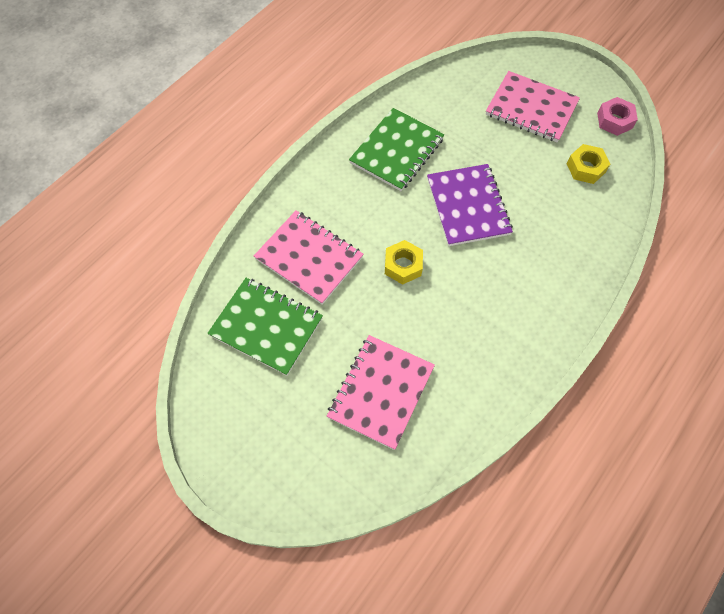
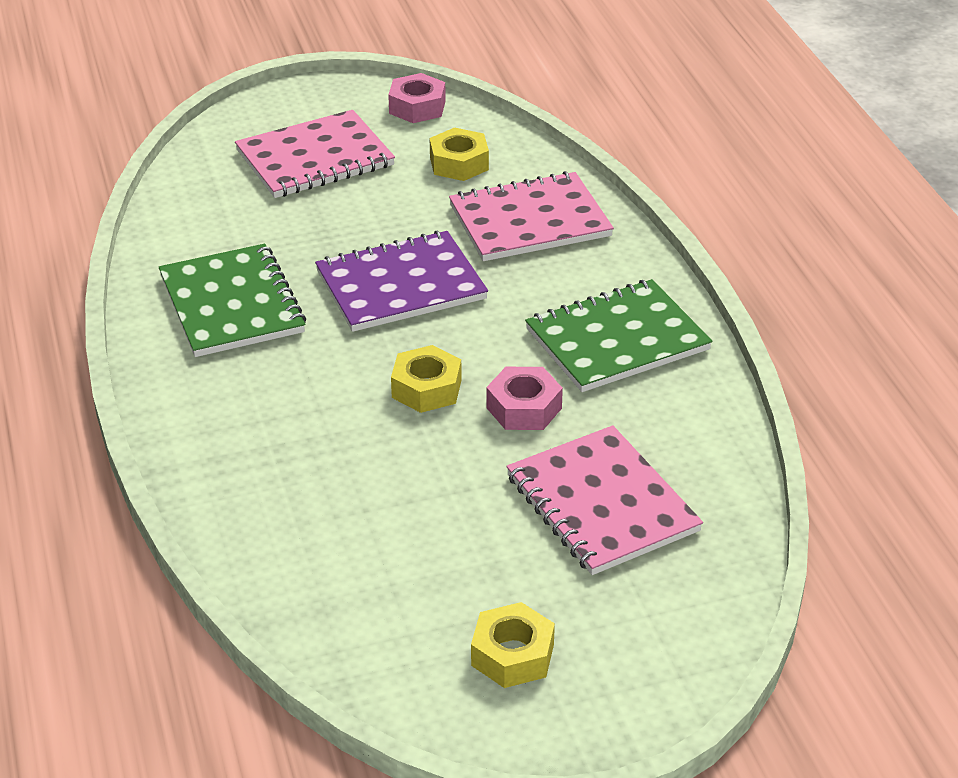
camera: 55 degrees left, 25 degrees down
(254, 414) = (512, 655): none -> yellow nut
(266, 327) = (378, 575): green notebook -> green notebook (617, 339)
(309, 258) = (310, 475): pink notebook -> pink notebook (529, 221)
(422, 315) = (524, 408): none -> pink nut
(468, 206) = (401, 285): purple notebook -> purple notebook turned 45 degrees counterclockwise

